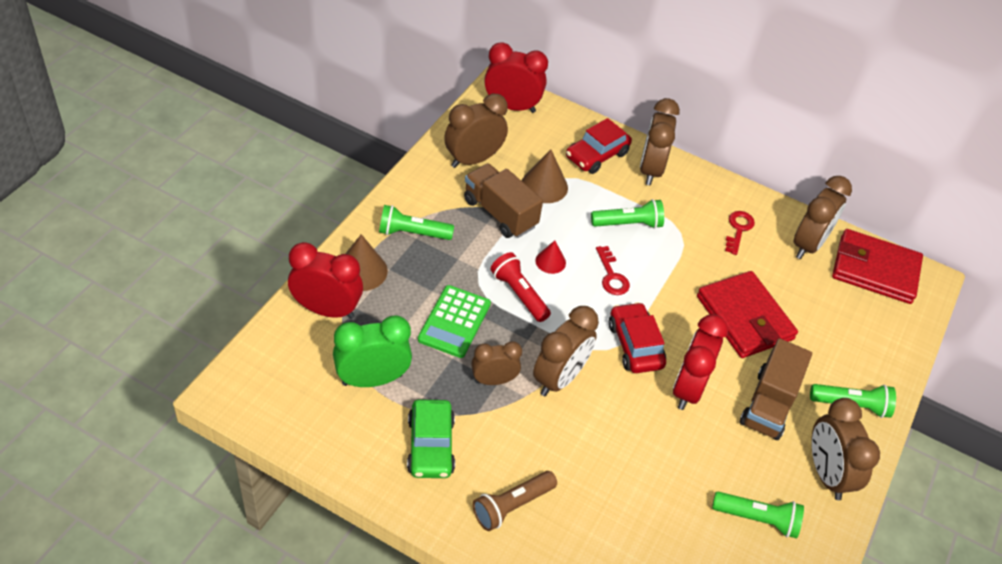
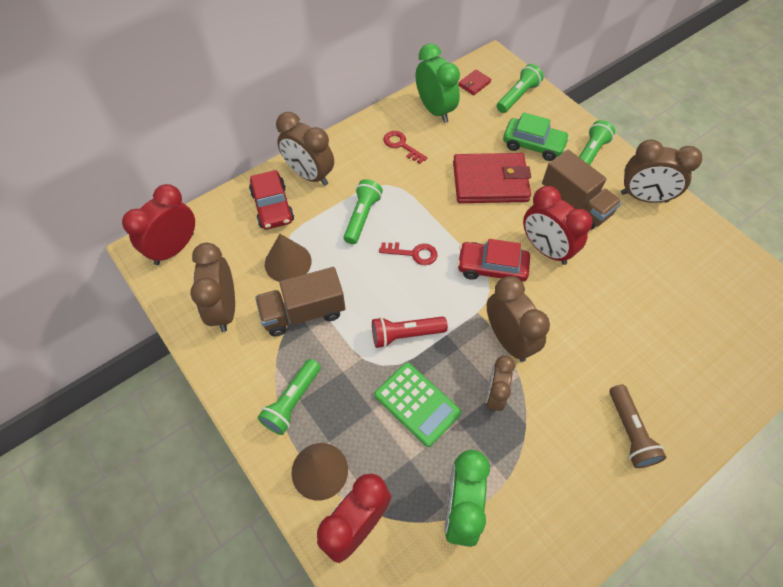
camera: 60 degrees left, 10 degrees up
(430, 446) = (551, 480): green car -> green car (533, 145)
(550, 261) = (378, 294): red cone -> none
(757, 519) = (674, 257): green flashlight -> green flashlight (518, 96)
(808, 245) = (435, 110): brown clock -> green clock
(875, 270) = (474, 84): red wallet -> red wallet, size x0.43

